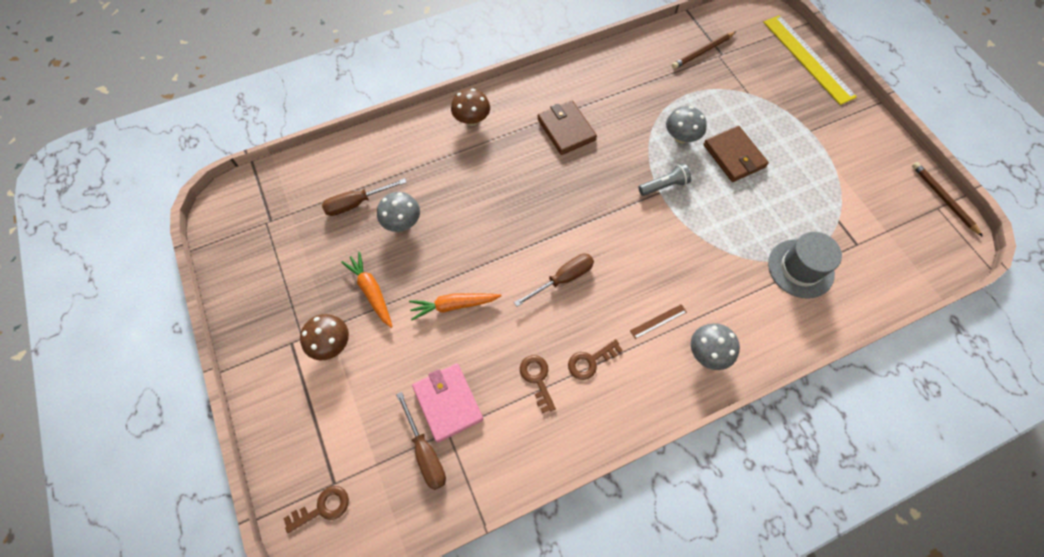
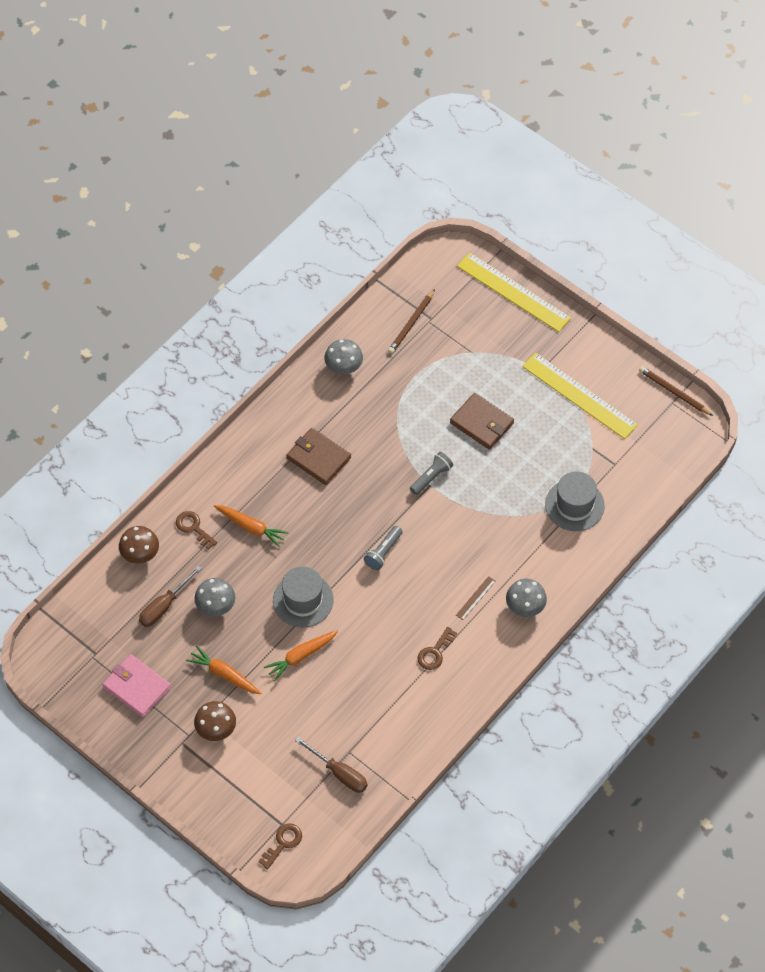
camera: 25 degrees left, 5 degrees down
(448, 403) = (337, 731): pink wallet -> pink wallet (137, 687)
(472, 120) = (225, 484): brown mushroom -> brown mushroom (140, 554)
(474, 165) = (251, 527): none -> orange carrot
(485, 251) = (303, 600): none -> grey hat
(537, 378) = (399, 683): brown key -> brown key (193, 528)
(563, 279) = (381, 596): brown screwdriver -> none
(585, 237) = (383, 552): none -> grey flashlight
(681, 137) = (427, 423): grey mushroom -> grey mushroom (343, 367)
(841, 166) = (579, 395): none -> yellow ruler

